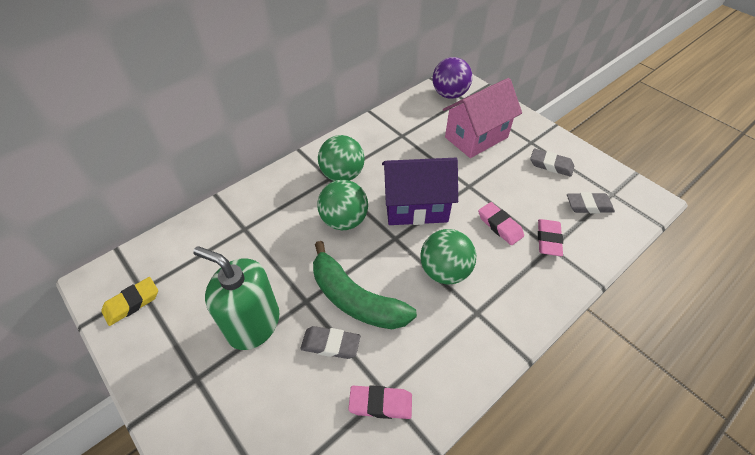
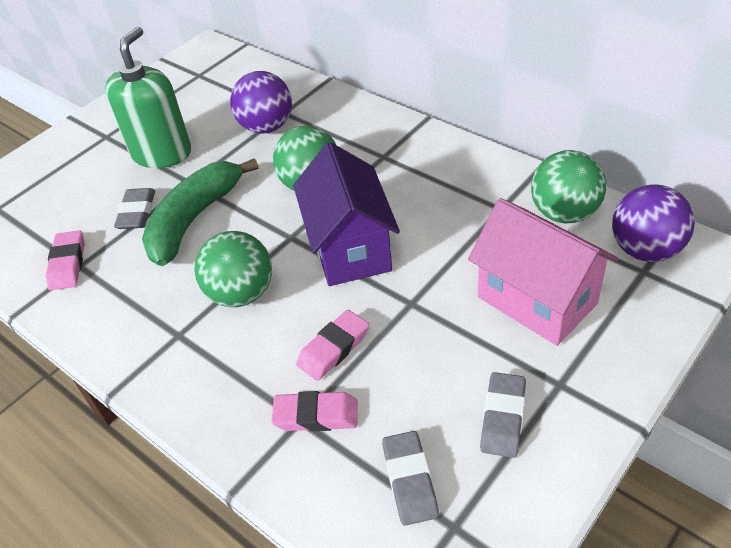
camera: 85 degrees right, 5 degrees down
(132, 303) = (184, 75): yellow eraser -> none
(258, 241) = (266, 127): none -> purple ball
(342, 175) = (392, 166): green ball -> green ball (564, 213)

